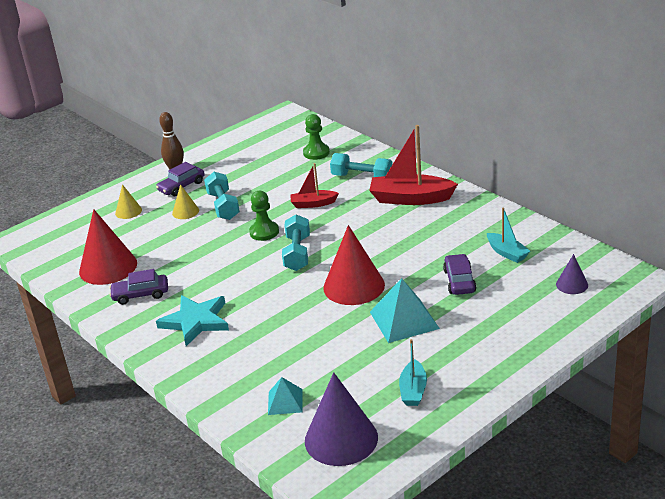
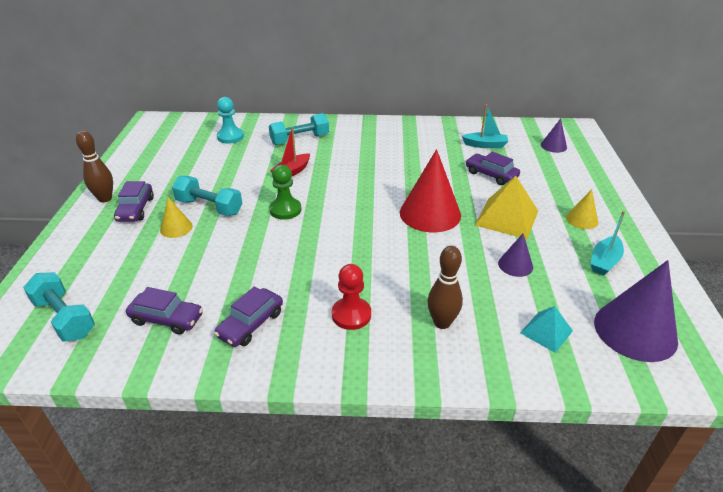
camera: 50 degrees left, 5 degrees up
(108, 267) = (167, 319): red cone -> purple car
(128, 211) = (106, 255): yellow cone -> yellow cone (582, 219)
(196, 321) = (351, 315): turquoise star -> red pawn
(235, 357) = (442, 323): none -> brown bowling pin
(297, 253) = (343, 212): turquoise dumbbell -> turquoise dumbbell (64, 318)
(316, 153) = (230, 137): green pawn -> turquoise pawn
(345, 354) = (515, 265): none -> purple cone
(404, 320) = (506, 218): turquoise pyramid -> yellow pyramid
(410, 198) = (361, 139): red boat -> none
(413, 390) = (604, 261): turquoise boat -> turquoise boat turned 75 degrees clockwise

